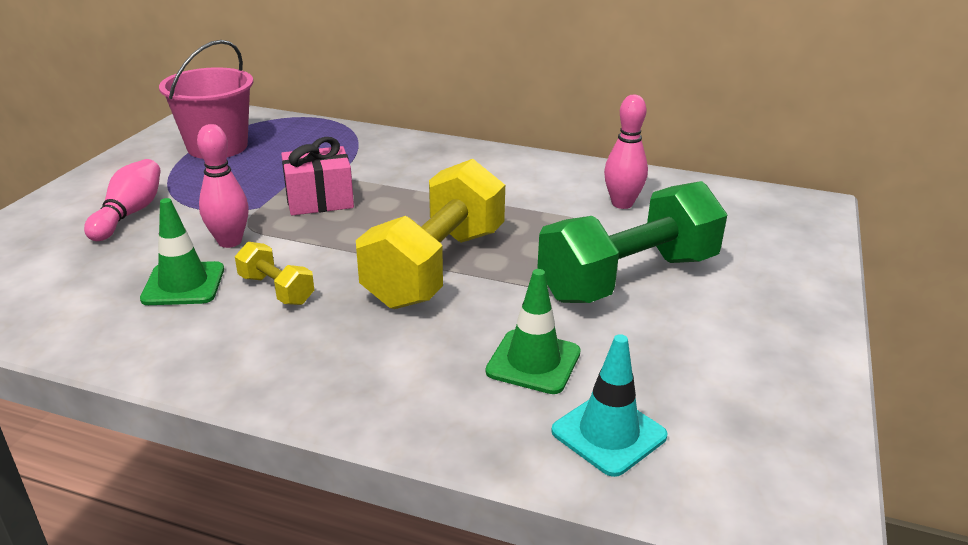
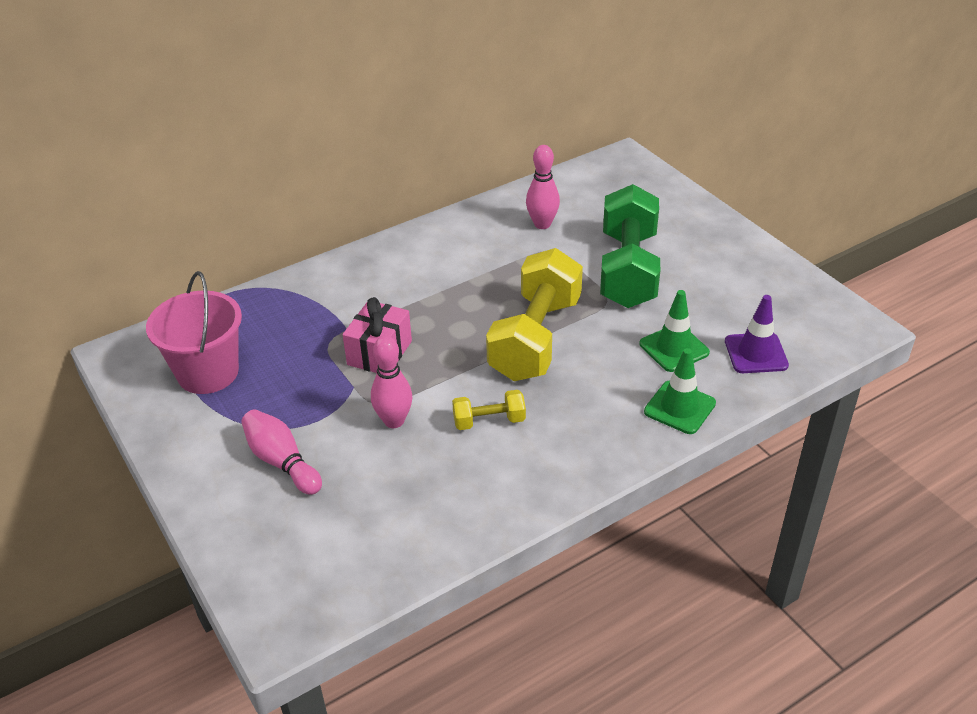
camera: 50 degrees left, 10 degrees up
(183, 284) = (433, 464): green traffic cone -> green traffic cone (679, 407)
(436, 267) = (536, 338): yellow dumbbell -> yellow dumbbell turned 45 degrees clockwise
(608, 433) = (756, 353): turquoise traffic cone -> purple traffic cone

